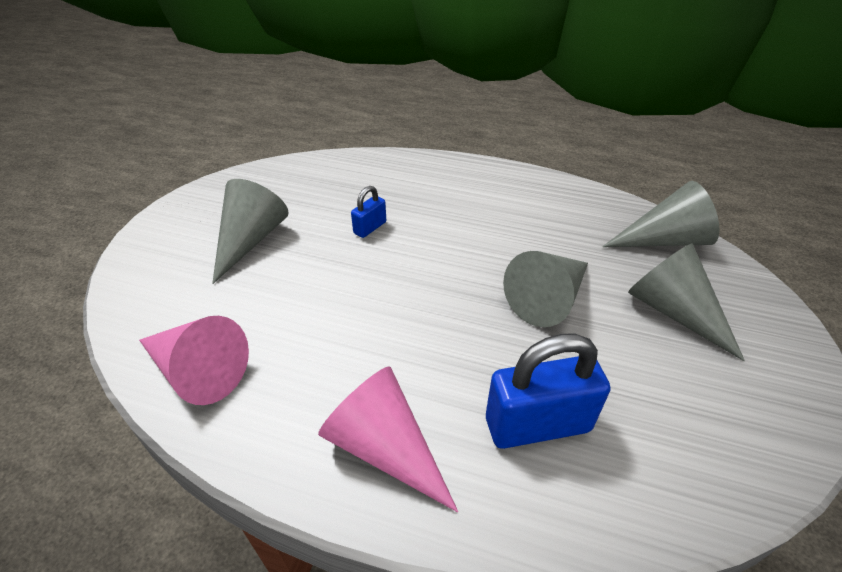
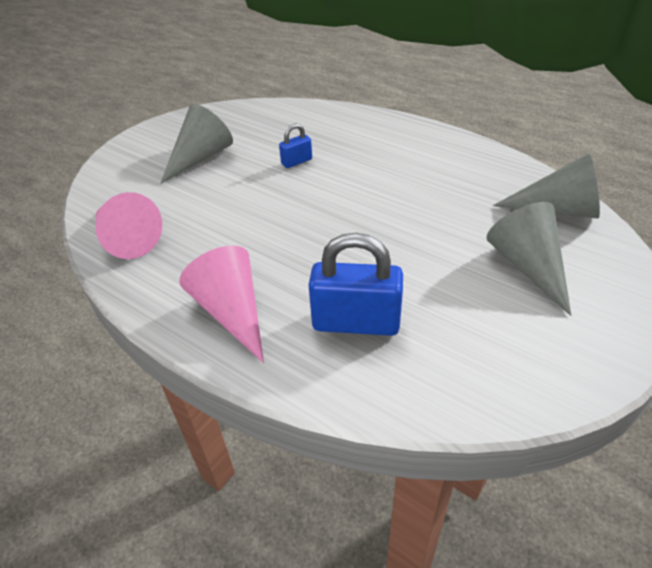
camera: 20 degrees right, 0 degrees up
(548, 299) = (418, 237): grey cone -> none

